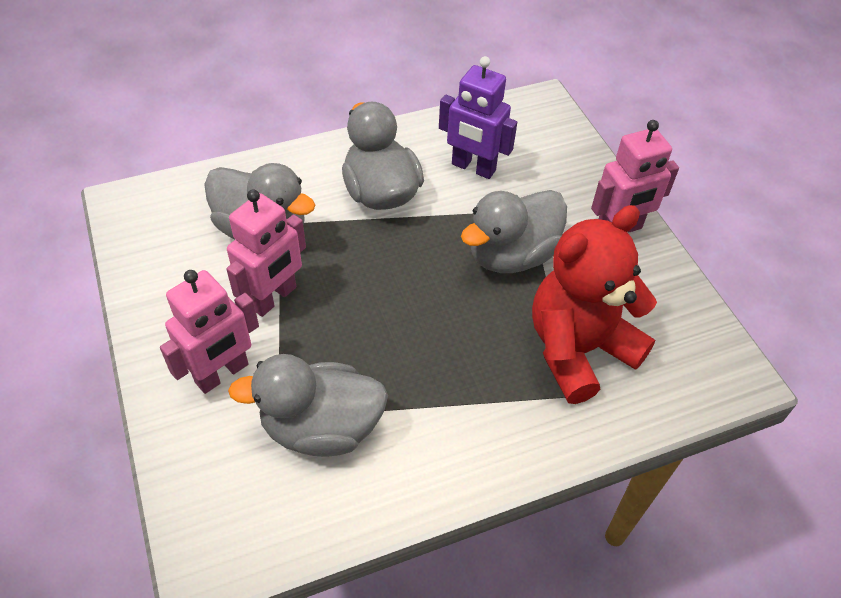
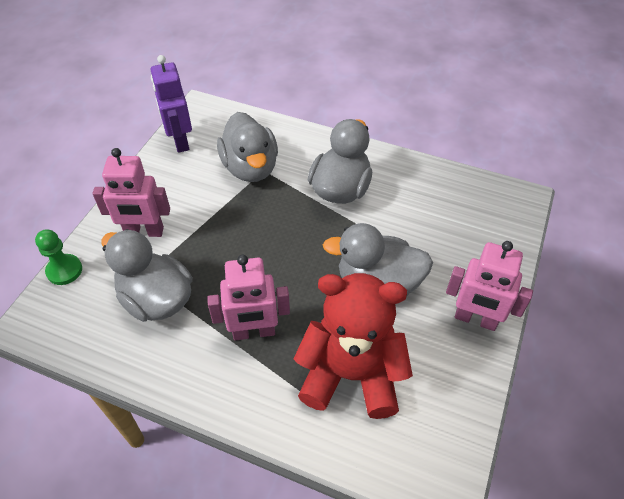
camera: 45 degrees right, 0 degrees up
(175, 482) = (64, 270): none -> green pawn
(274, 298) = (213, 210): pink robot -> pink robot (254, 332)
(473, 168) = (418, 211): purple robot -> purple robot (180, 141)

